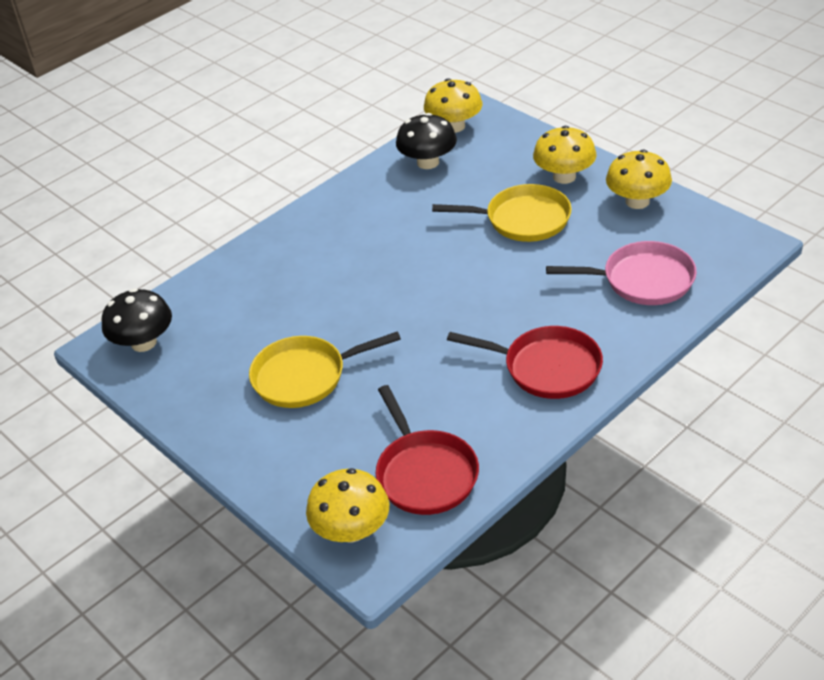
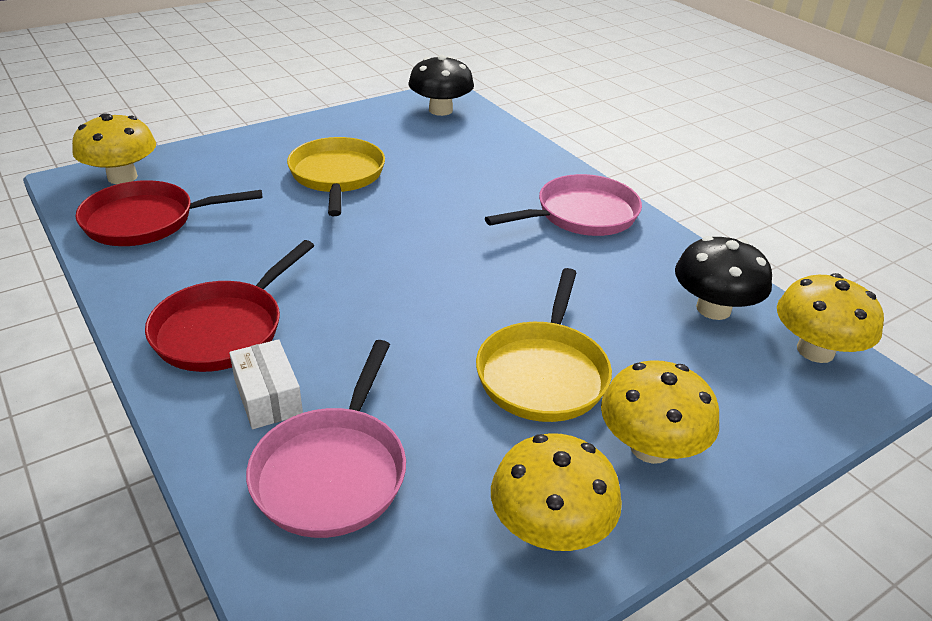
camera: 95 degrees right, 5 degrees down
(328, 227) = (581, 215): none -> pink pan
(600, 324) = (268, 397): none -> white box

